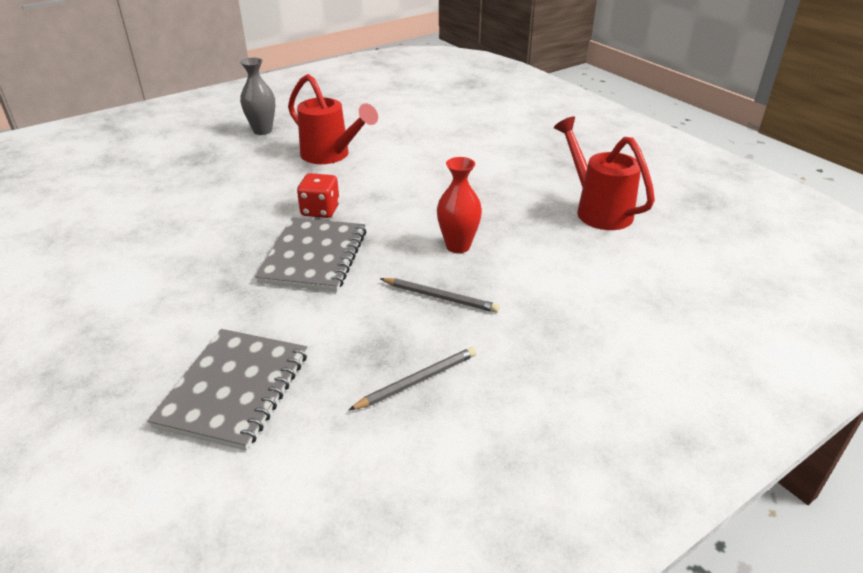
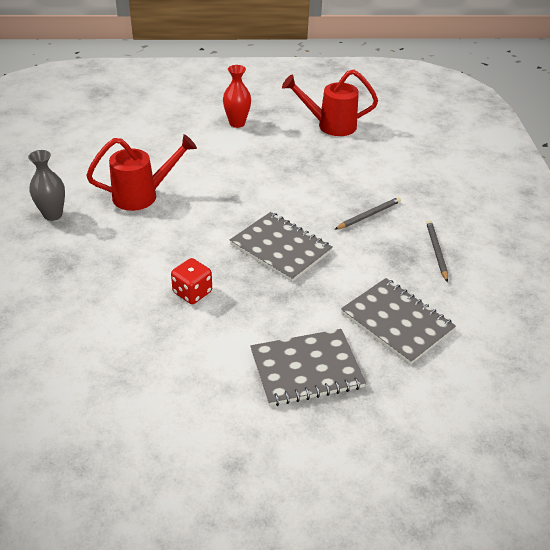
camera: 60 degrees left, 5 degrees up
(109, 343) = (306, 369): none -> grey notebook
(320, 210) = (222, 227): red dice -> red dice (192, 292)
(458, 246) = (322, 188): red vase -> red vase (237, 123)

